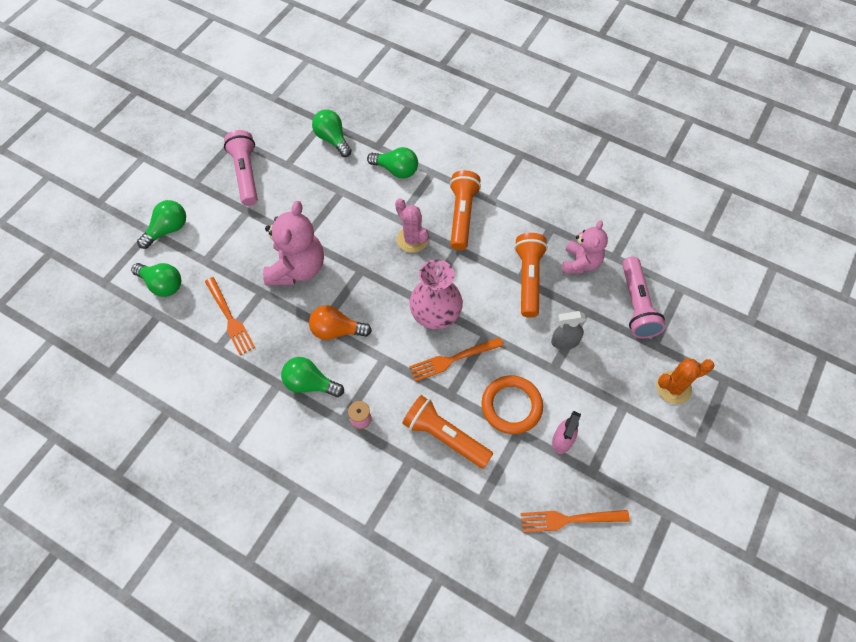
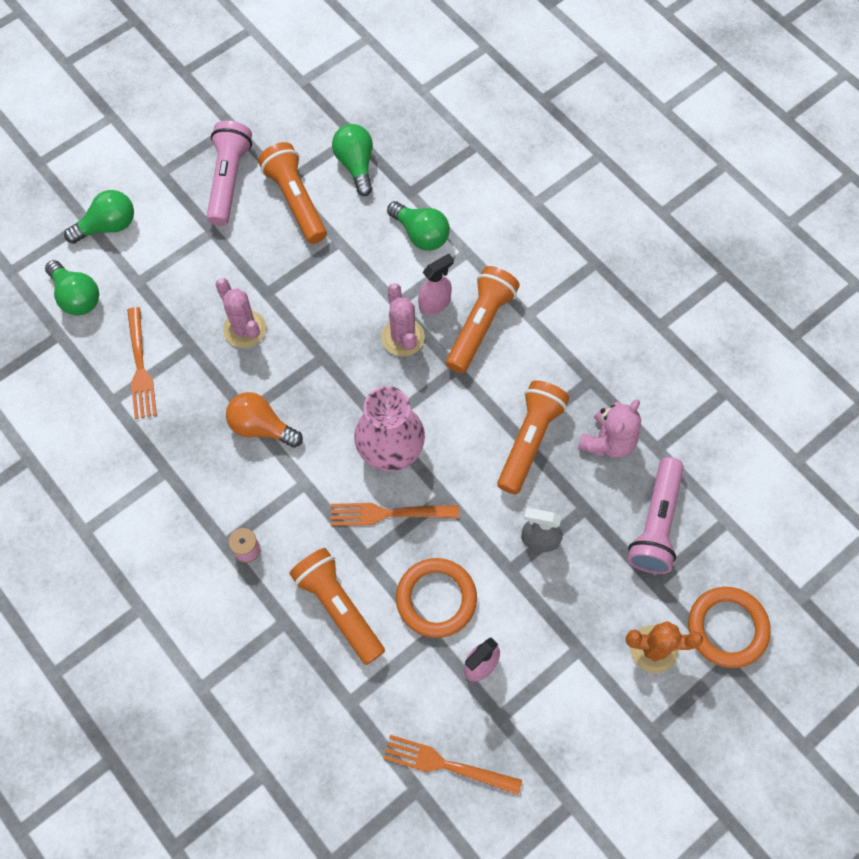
camera: 20 degrees right, 5 degrees up
(297, 268) = (245, 329): pink teddy bear -> pink cactus
(299, 174) = (295, 200): none -> orange flashlight
(310, 384) = (204, 484): green light bulb -> none
(425, 211) = (435, 303): none -> pink spray bottle
(714, 357) = (727, 628): none -> orange ring

